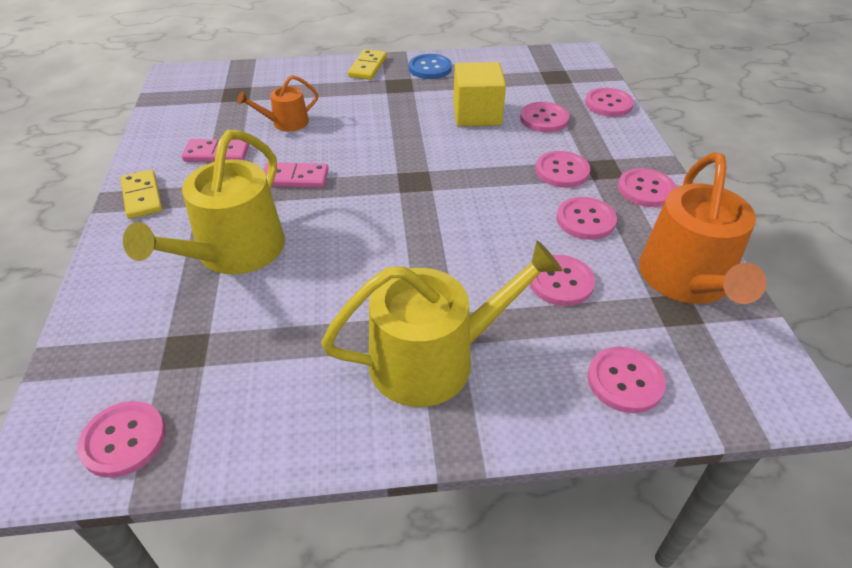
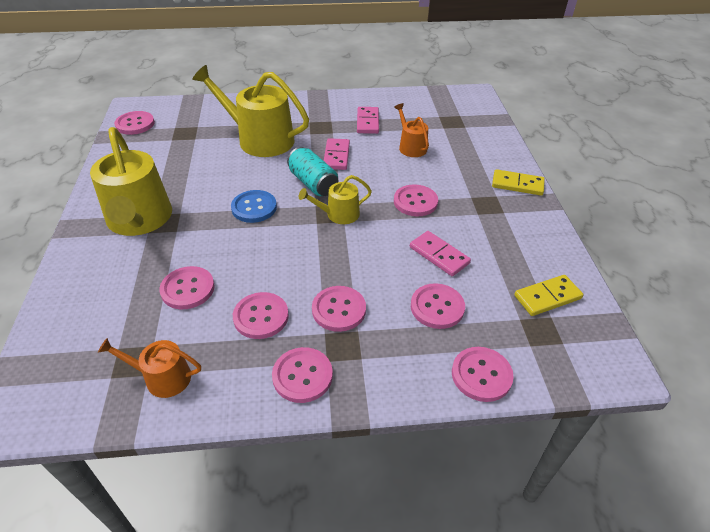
camera: 90 degrees right, 0 degrees up
(142, 196) = (320, 102): yellow domino -> yellow domino (547, 297)
(354, 195) = (313, 183): none -> turquoise can
(417, 174) = (338, 214): none -> yellow watering can
(430, 68) = (528, 225): blue button -> blue button (254, 208)
(477, 114) = (439, 255): yellow cube -> pink domino
(625, 381) = (79, 311): pink button -> pink button (415, 202)
(687, 280) = (162, 377): orange watering can -> orange watering can, size x0.51

